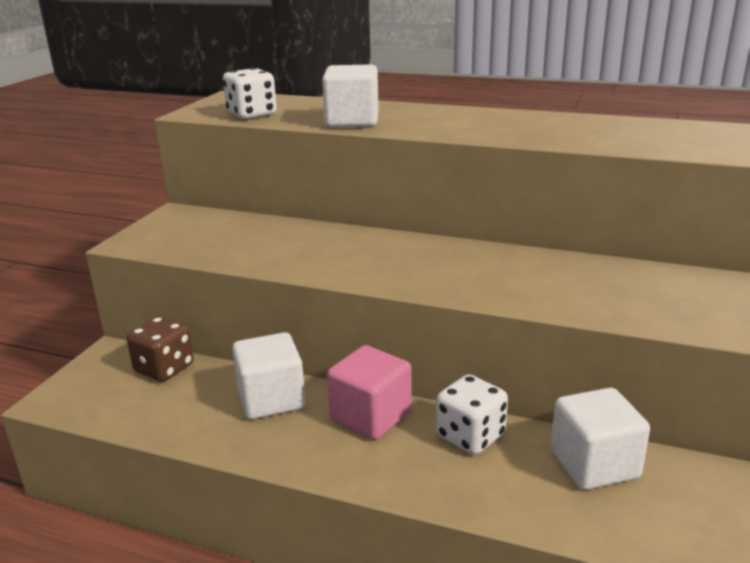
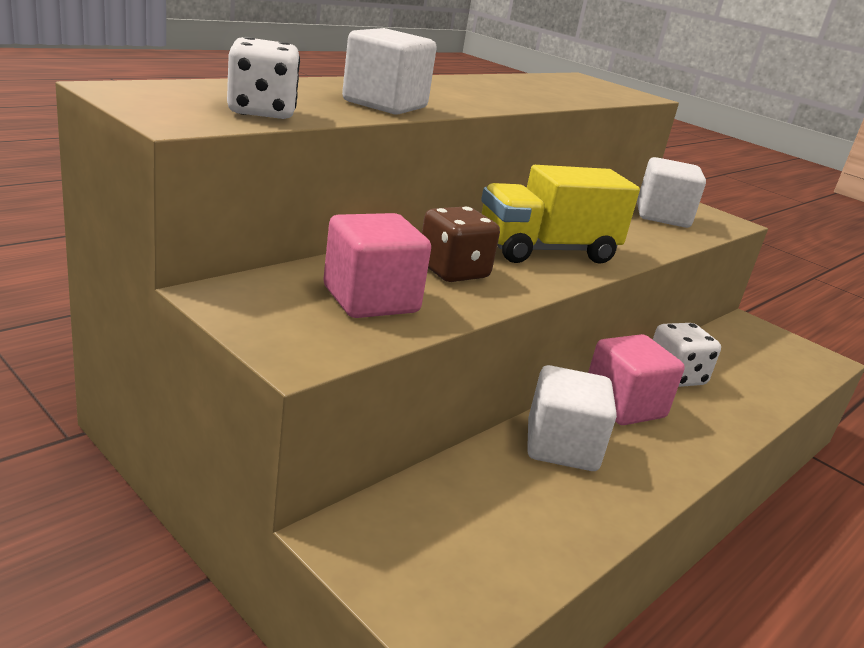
camera: 70 degrees left, 0 degrees up
(164, 369) = (435, 500): brown dice -> brown dice (453, 271)
(218, 239) = (370, 300): none -> pink cube
(406, 263) = (546, 251): none -> yellow truck
(594, 464) = (727, 350): white cube -> white cube (662, 216)

